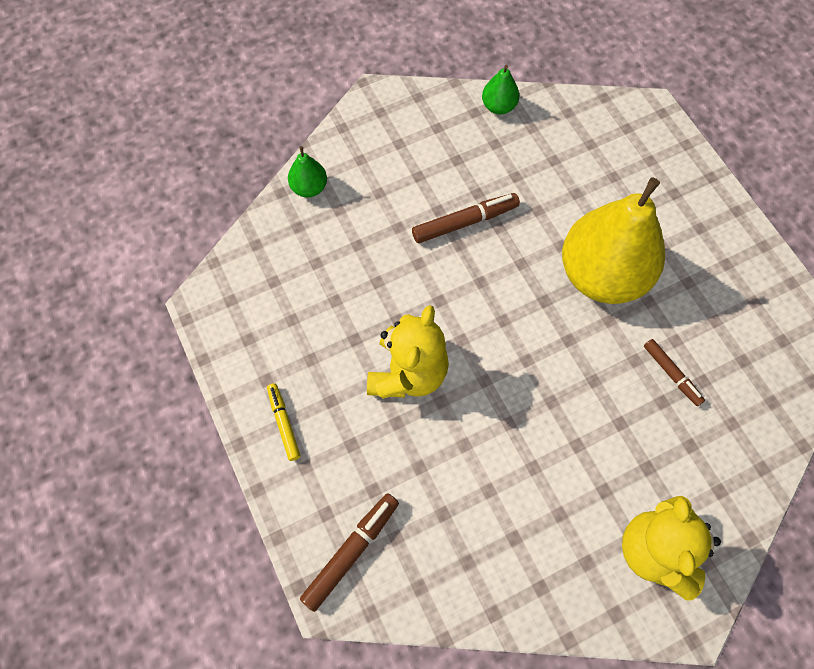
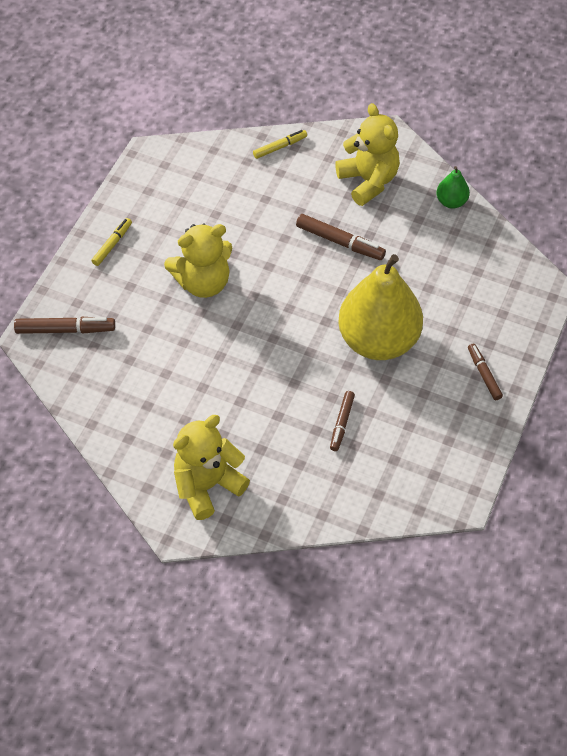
camera: 50 degrees right, 10 degrees down
(309, 188) = (280, 147): green pear -> yellow marker
(417, 149) = (368, 181): none -> yellow teddy bear
(704, 221) = (484, 374): none -> brown marker

